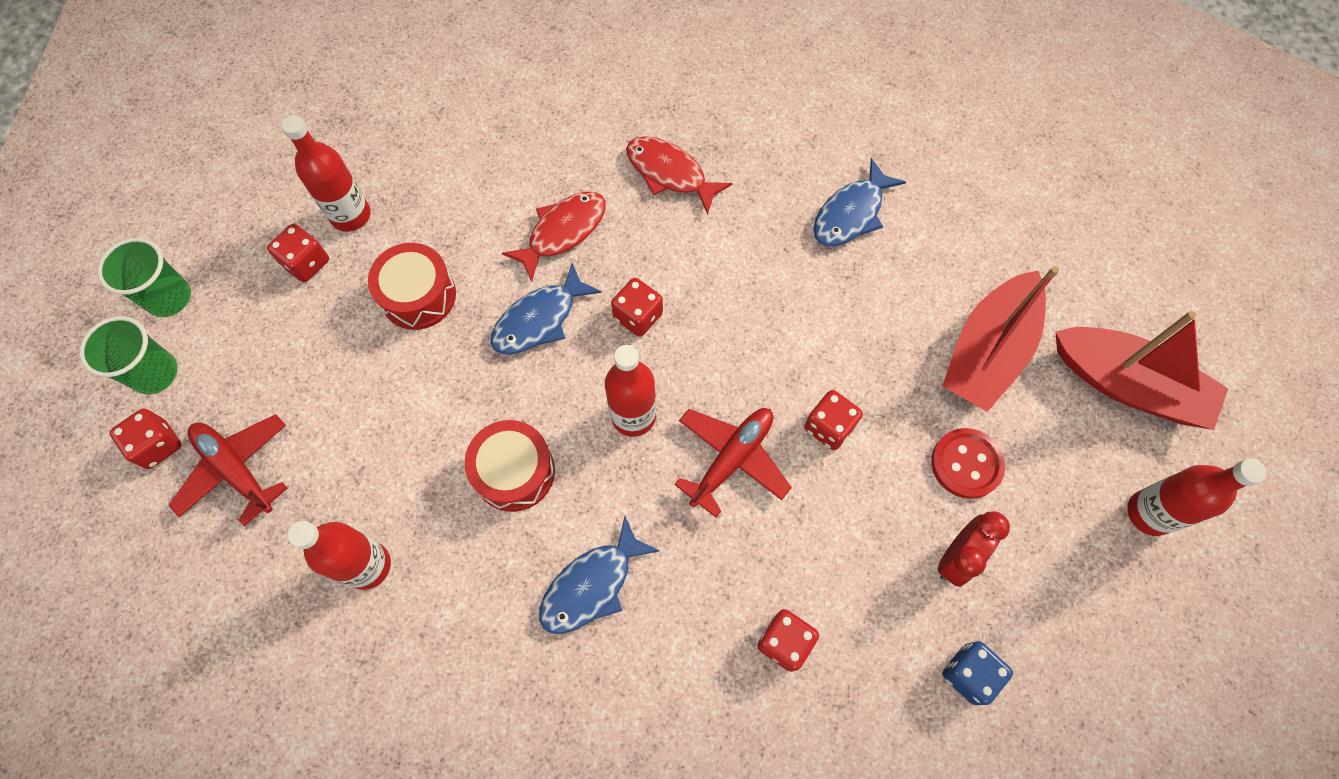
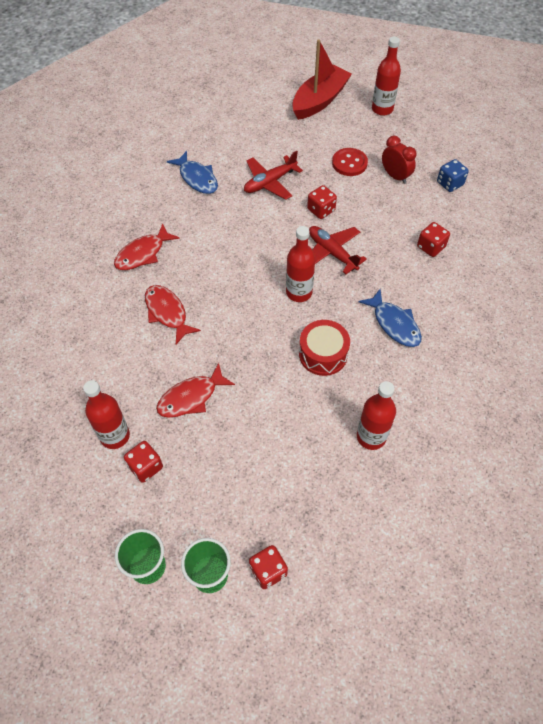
camera: 80 degrees left, 10 degrees down
(236, 470) = (296, 516): red plane -> red plane (270, 182)
(418, 295) = (191, 397): red drum -> red fish
(539, 319) = (226, 331): blue fish -> none
(638, 316) = (236, 282): red dice -> none
(987, 351) = (292, 143): red boat -> none

